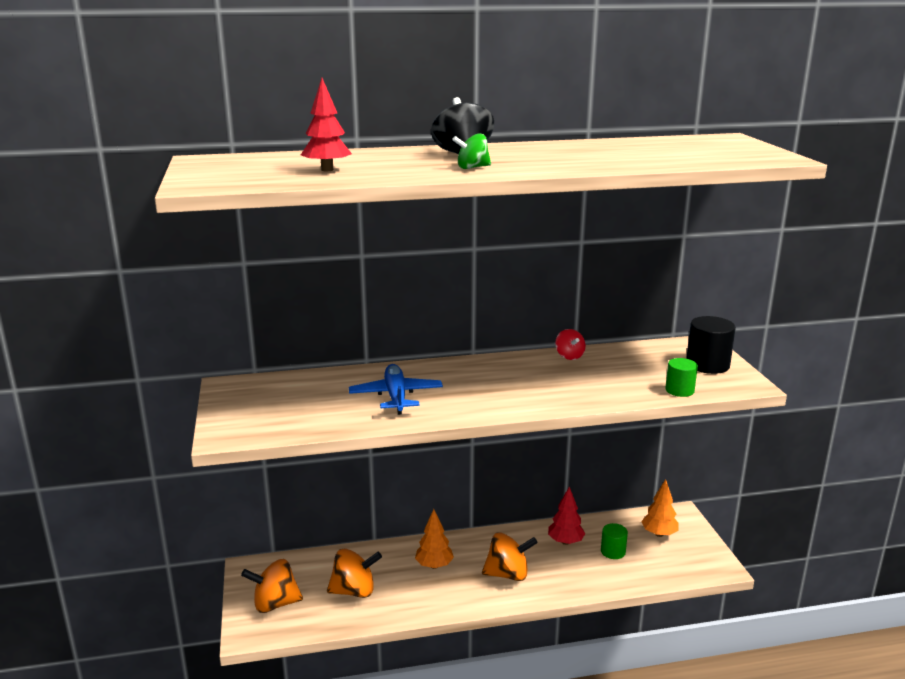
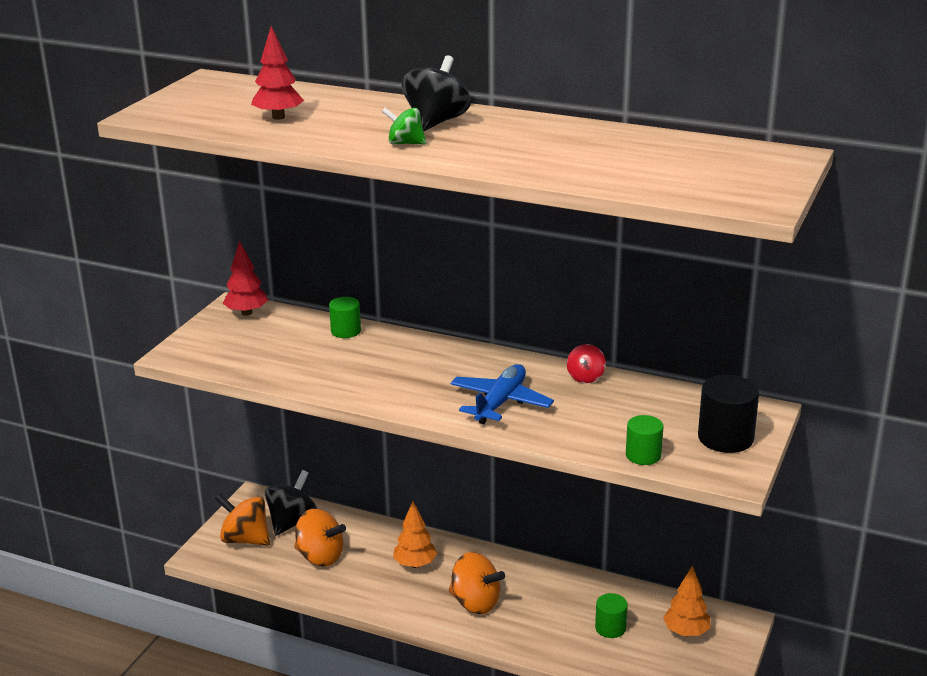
camera: 35 degrees right, 5 degrees up
(301, 574) = (292, 522): none -> black spinning top
(351, 376) = (346, 331): none -> green cylinder
(396, 396) = (356, 365): blue plane -> blue plane (500, 403)
(565, 542) = (571, 597): red tree -> red tree (246, 313)

